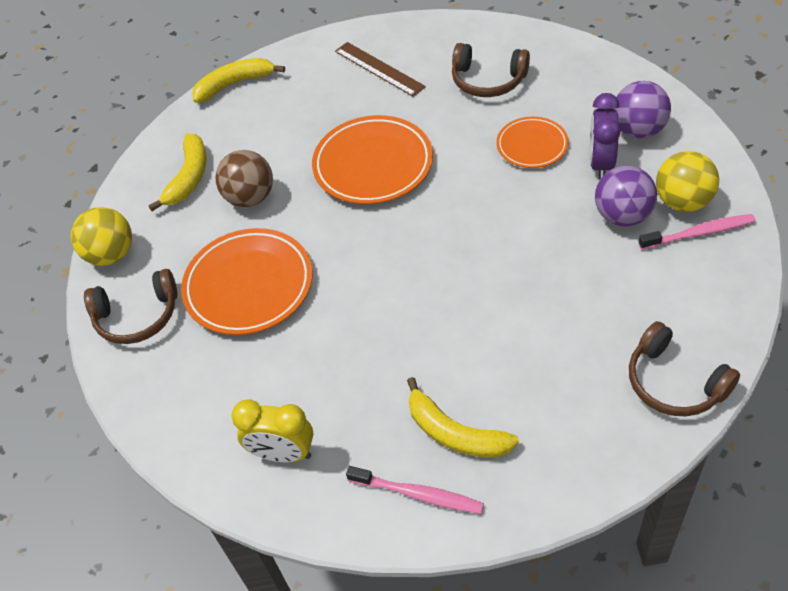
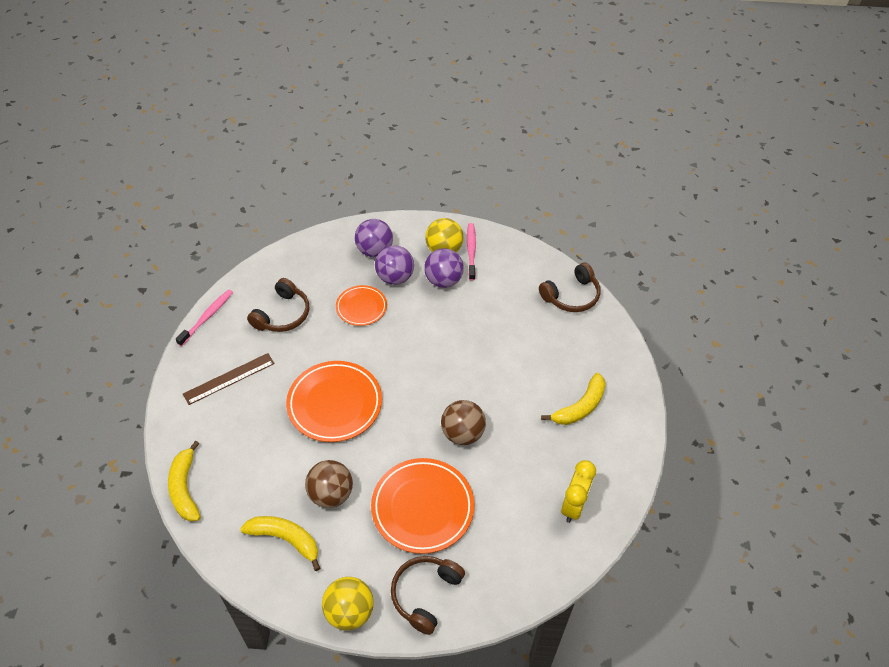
camera: 85 degrees left, 0 degrees up
(137, 316) = (425, 594): brown headphones -> brown headphones turned 150 degrees counterclockwise
(366, 300) = (462, 433): none -> brown ball
(418, 494) = (618, 435): pink toothbrush -> pink toothbrush (207, 317)
(600, 163) = (395, 277): purple clock -> purple ball

